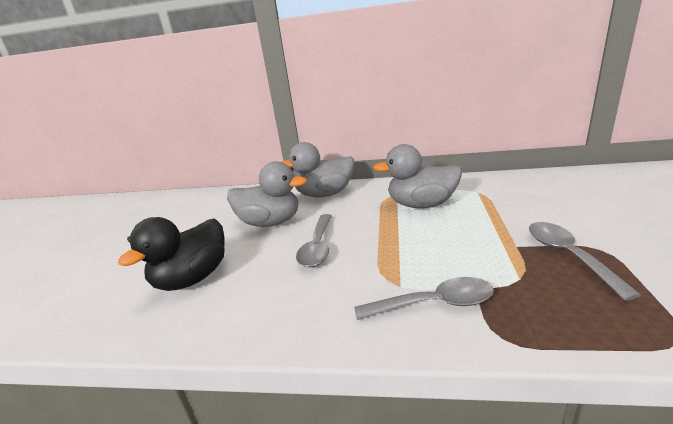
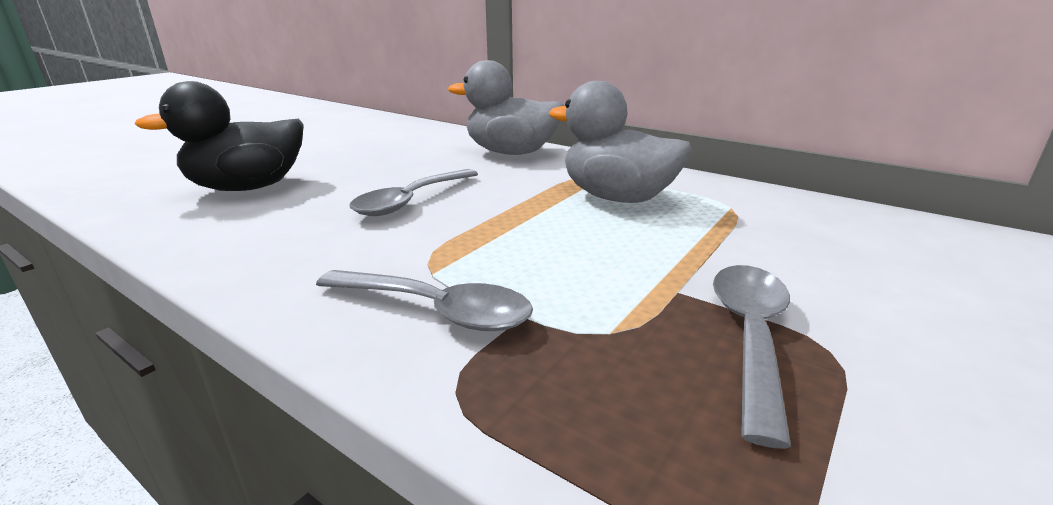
camera: 25 degrees right, 0 degrees up
(270, 222) = (404, 162): grey duck -> none

